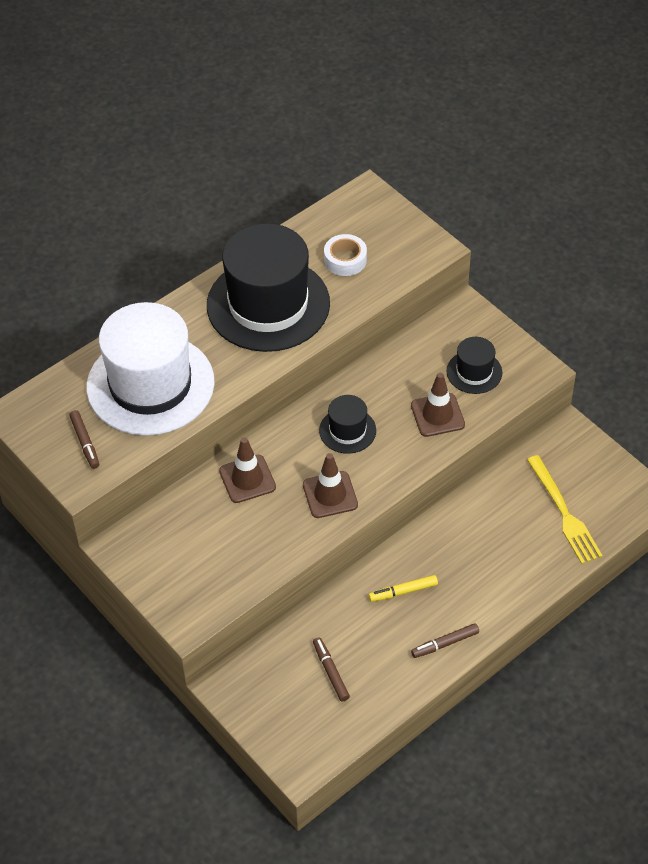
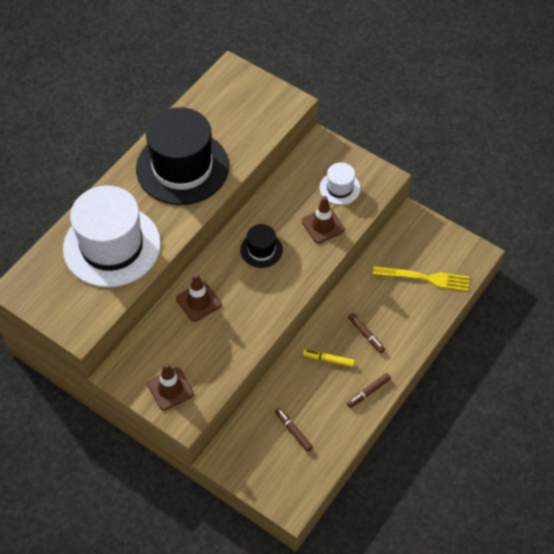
camera: 15 degrees left, 5 degrees up
(85, 442) = (75, 301): brown marker -> brown marker (366, 334)
(330, 495) = (262, 301): brown traffic cone -> brown traffic cone (170, 389)
(345, 260) = (229, 123): white tape -> none
(403, 591) = (328, 360): yellow marker -> yellow marker turned 45 degrees clockwise
(474, 372) = (340, 188): black hat -> white hat
(564, 513) = (425, 278): yellow fork -> yellow fork turned 45 degrees counterclockwise

